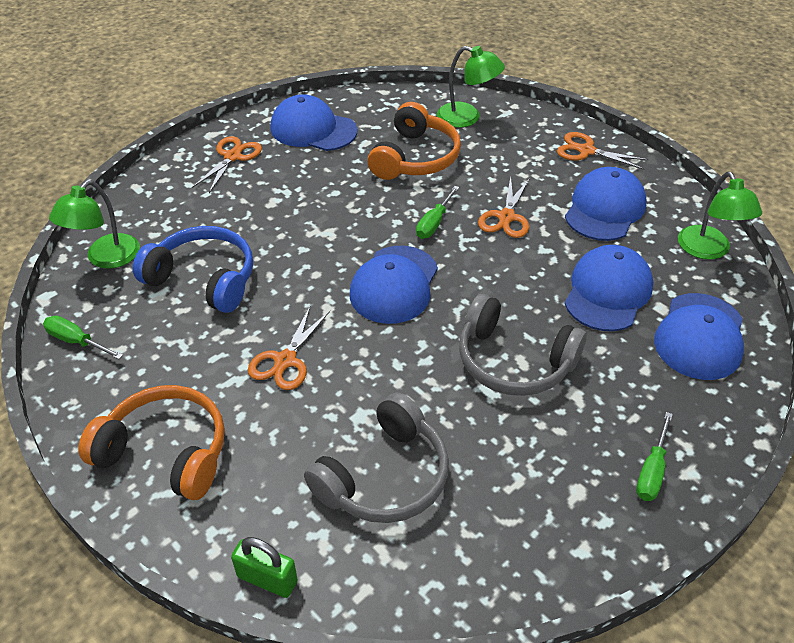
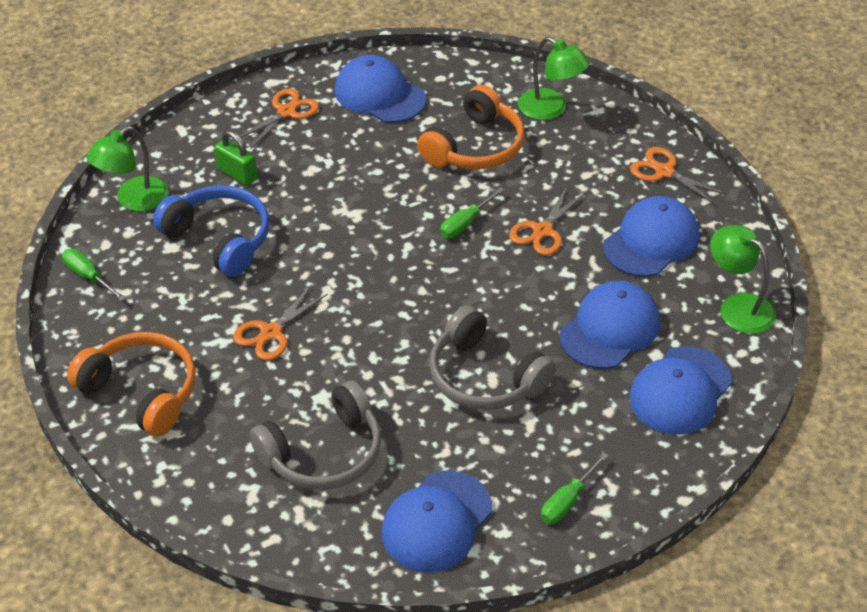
camera: 15 degrees right, 0 degrees up
(267, 579) = (196, 512): green padlock -> green padlock (237, 174)
(394, 285) = (400, 280): blue cap -> blue cap (436, 521)
(708, 250) = (738, 307): green lamp -> green lamp turned 135 degrees clockwise

